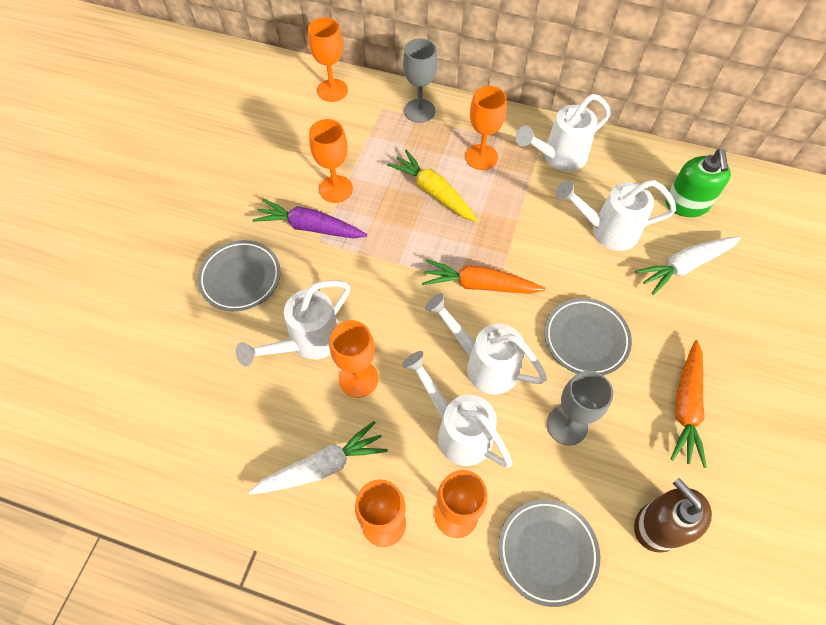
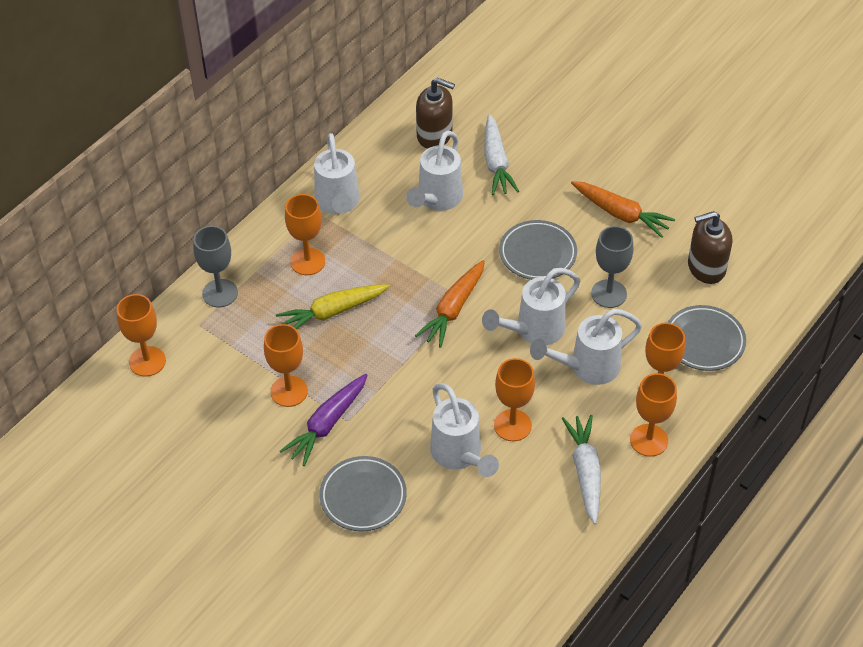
camera: 70 degrees left, 10 degrees down
(686, 204) = (434, 135): green soap dispenser -> brown soap dispenser

